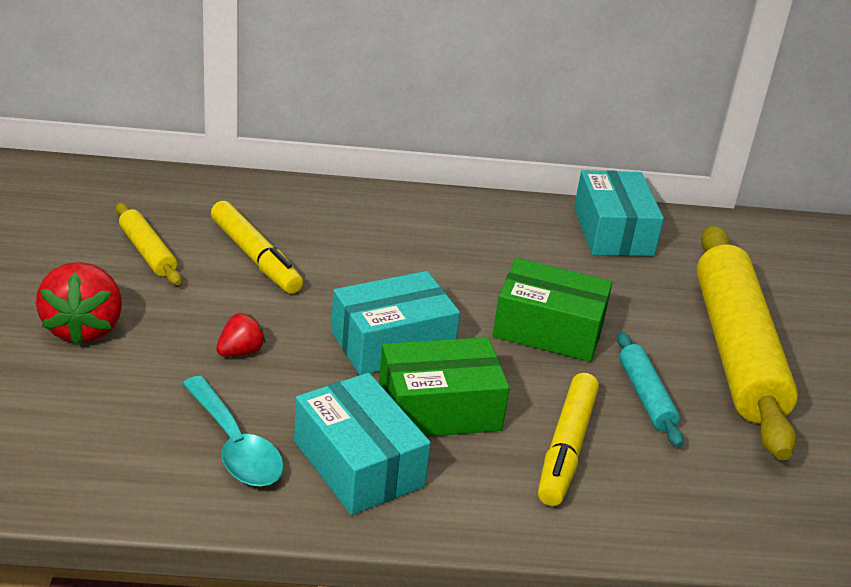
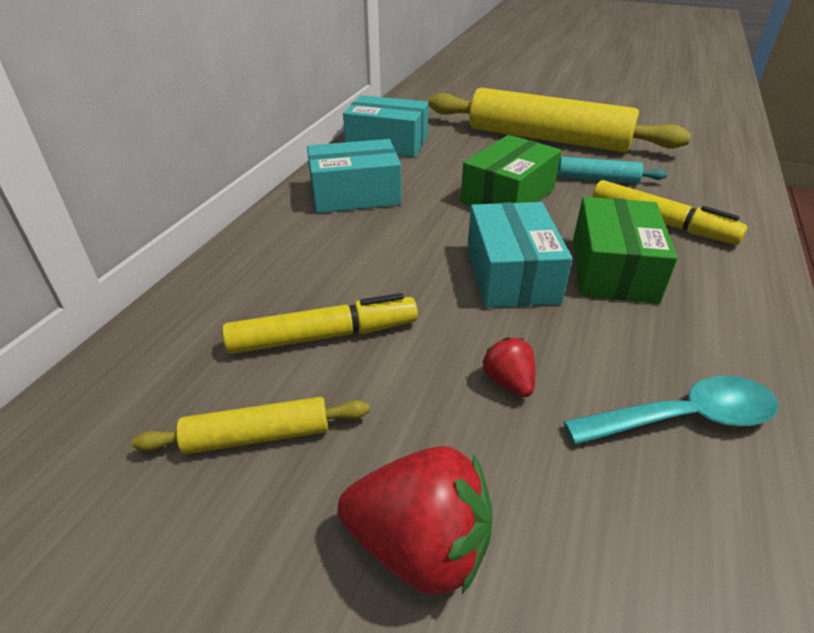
camera: 65 degrees left, 5 degrees up
(358, 463) = (699, 332): turquoise box -> turquoise box (355, 194)

